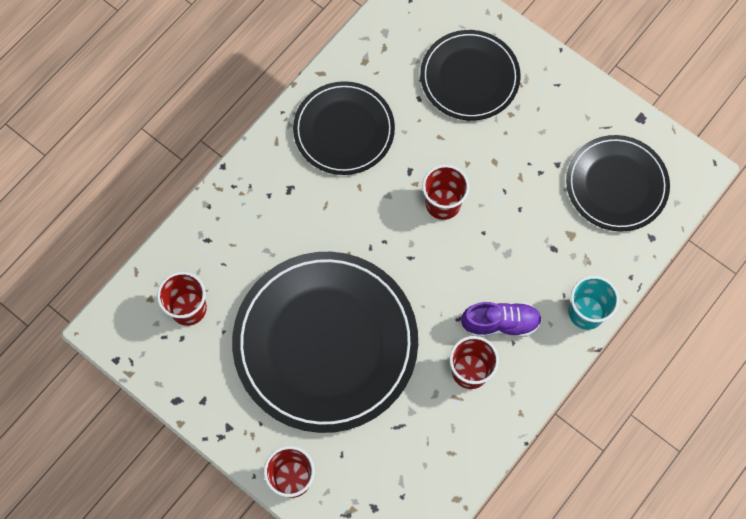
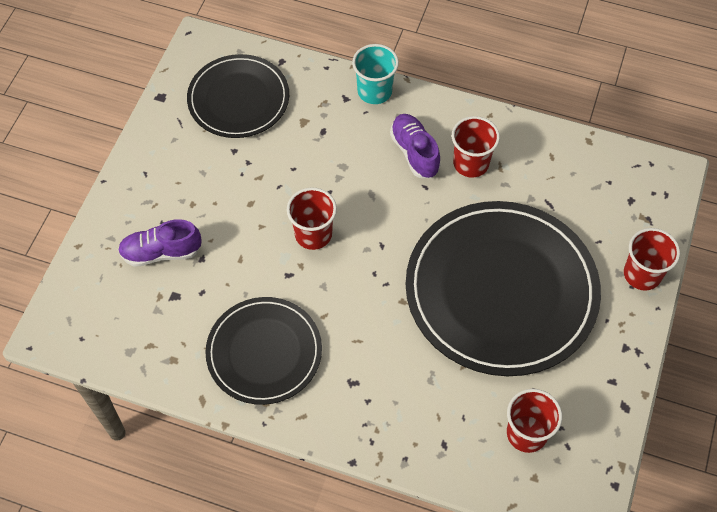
camera: 110 degrees left, 10 degrees down
(469, 77) = (161, 252): black plate -> purple shoe

